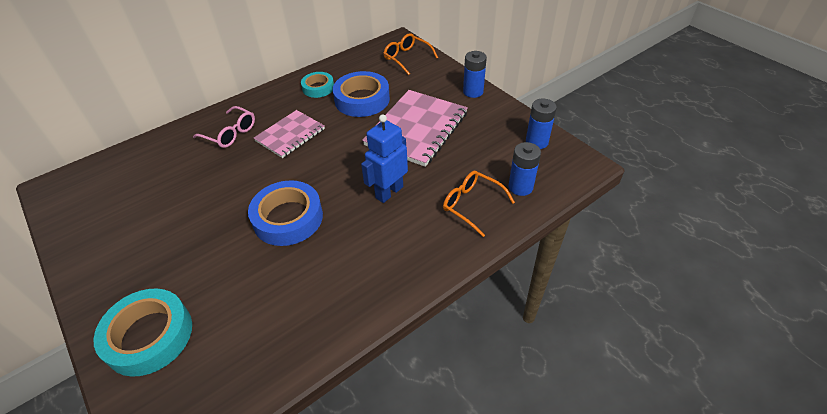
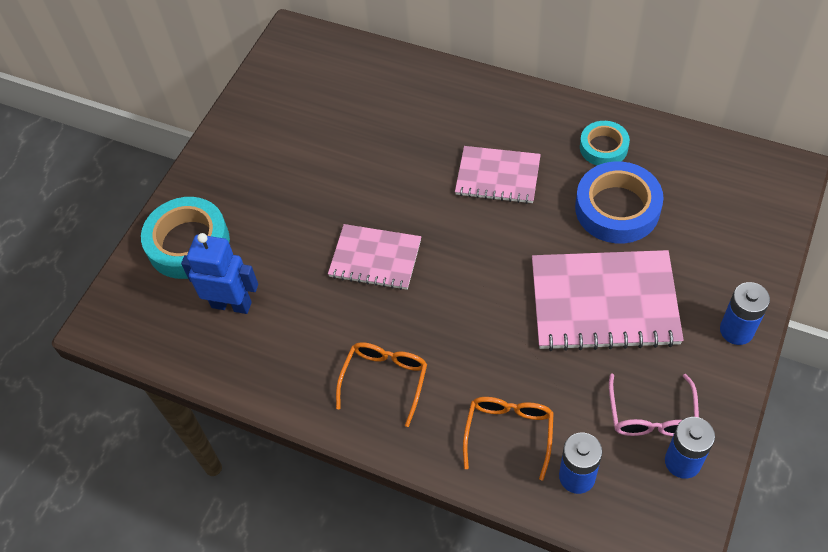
camera: 65 degrees right, 10 degrees up
(230, 133) = (460, 119): pink glasses -> pink glasses (651, 416)
(288, 218) = (375, 258): blue tape -> pink notebook
(389, 192) = (473, 333): blue robot -> blue robot (231, 304)
(407, 58) = (751, 207): orange glasses -> orange glasses (385, 380)

